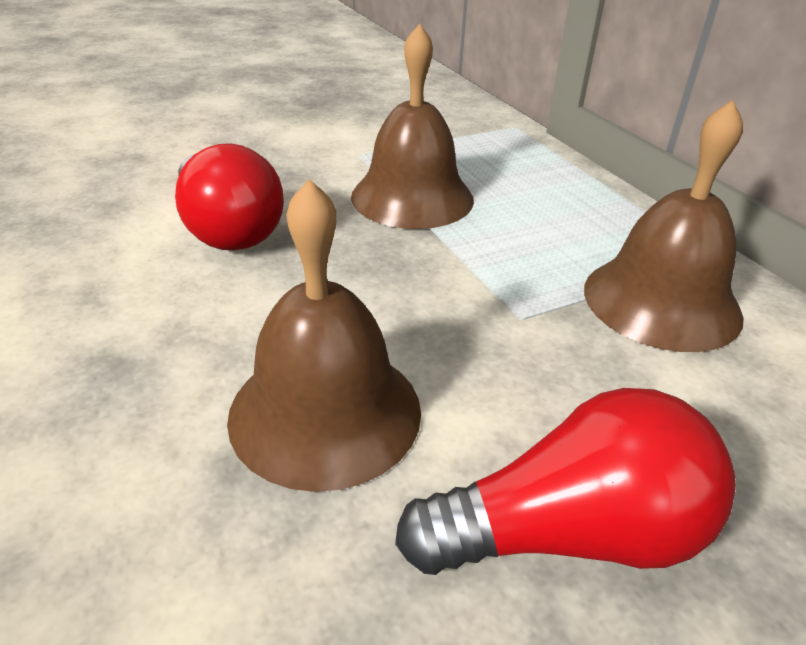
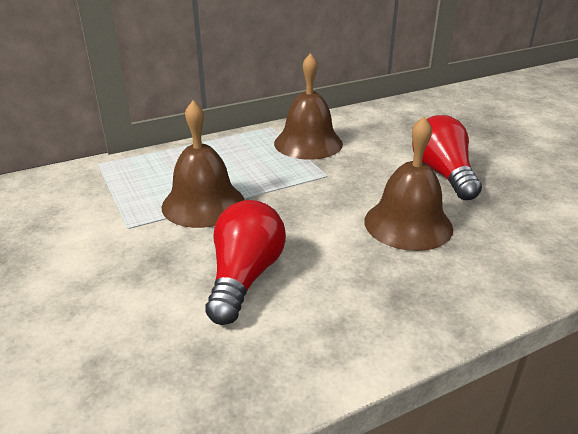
camera: 90 degrees left, 5 degrees down
(227, 228) = (244, 277): red light bulb -> red light bulb turned 45 degrees counterclockwise

